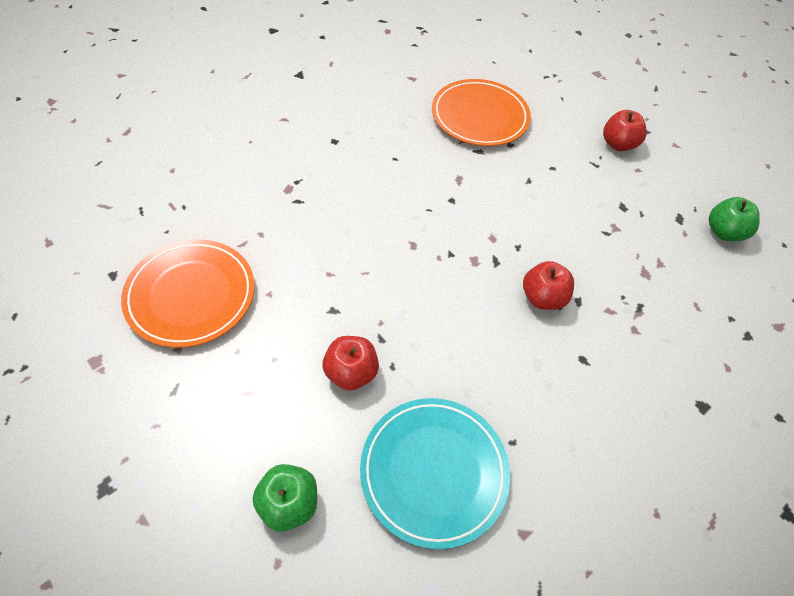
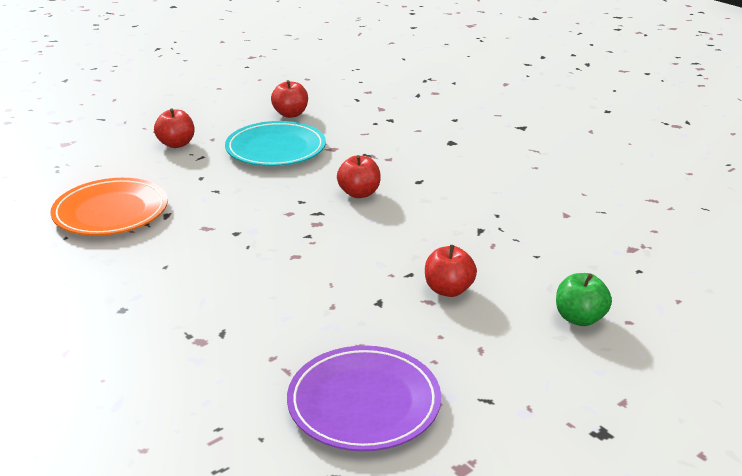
camera: 85 degrees left, 25 degrees down
(191, 295) = (364, 403): orange plate -> purple plate
(434, 471) = (531, 249): turquoise plate -> turquoise plate (276, 149)
(723, 232) = (290, 114): green apple -> red apple

